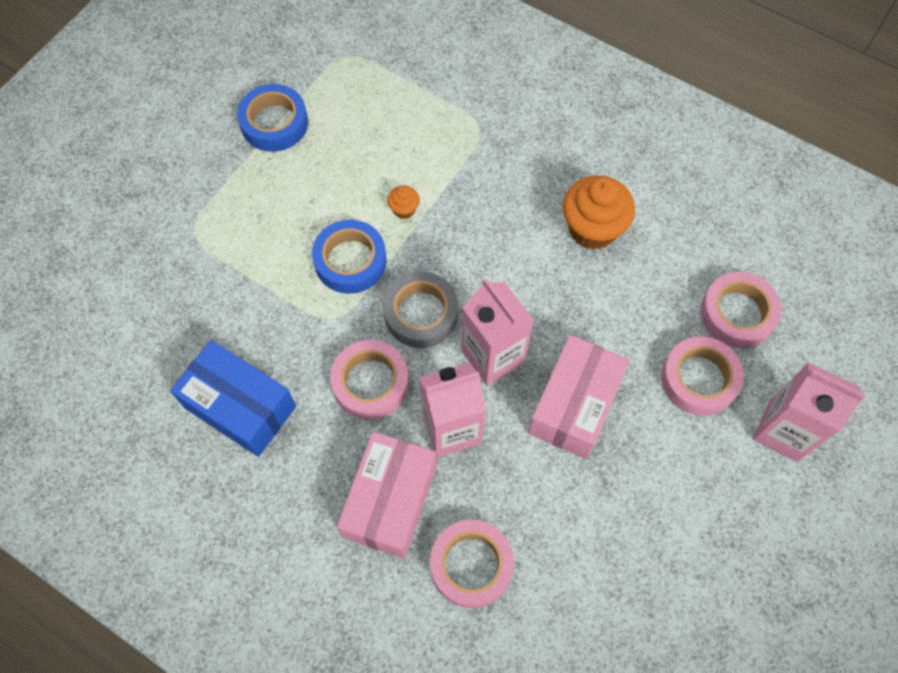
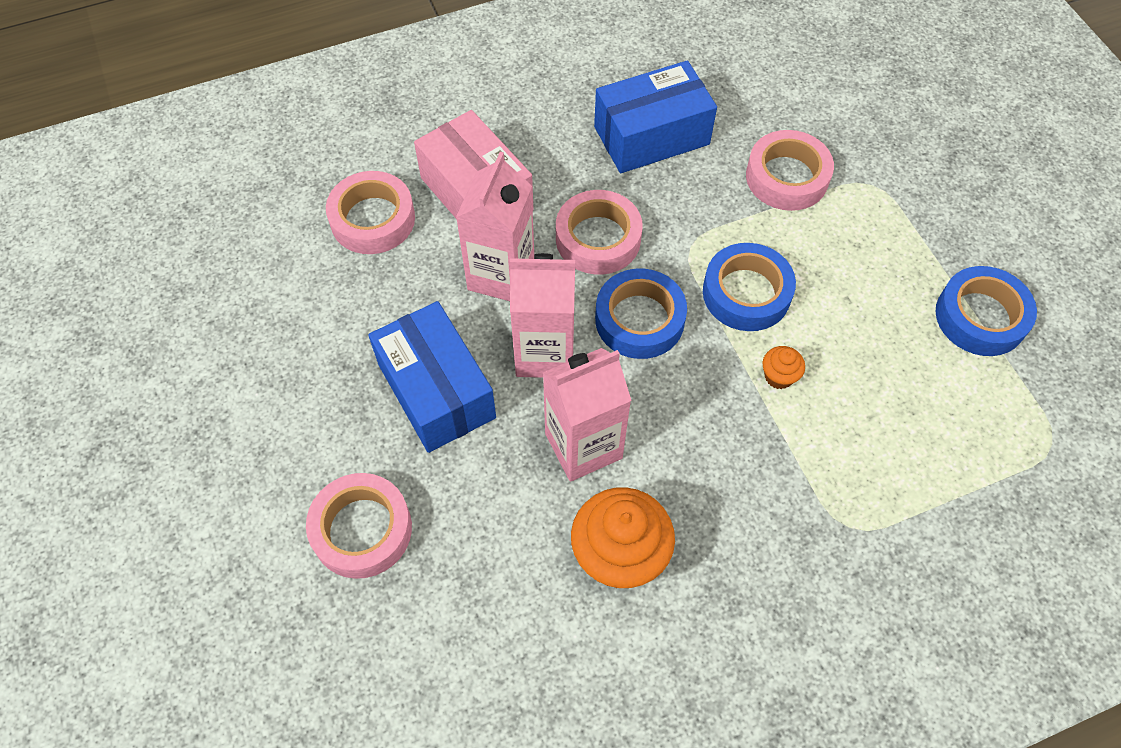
camera: 125 degrees right, 5 degrees down
(421, 314) = (639, 319): grey tape -> blue tape
(574, 405) = (436, 391): pink box -> blue box
(737, 314) = (395, 635): pink tape -> pink tape (787, 177)
(783, 431) = (241, 570): pink carton -> pink carton (583, 446)

